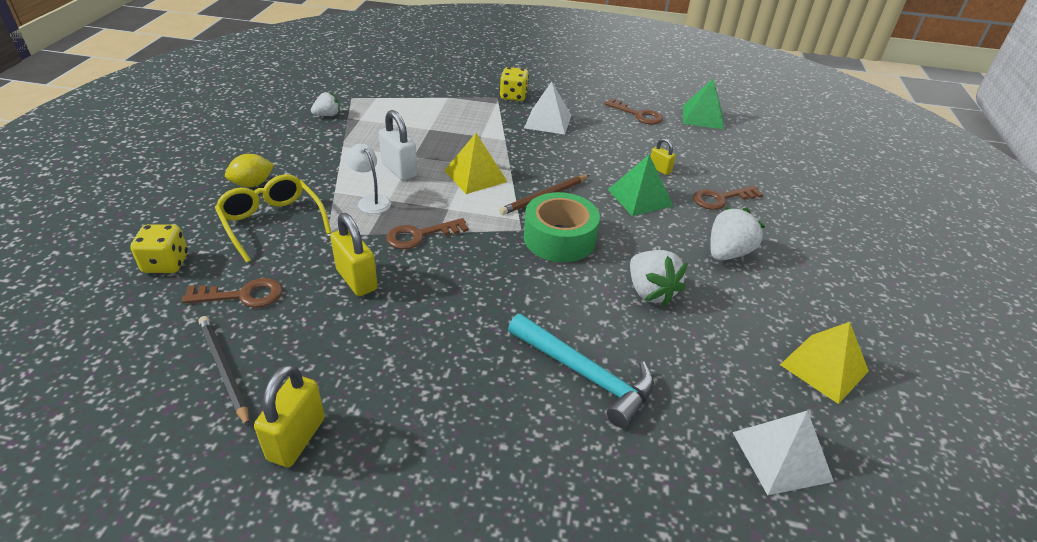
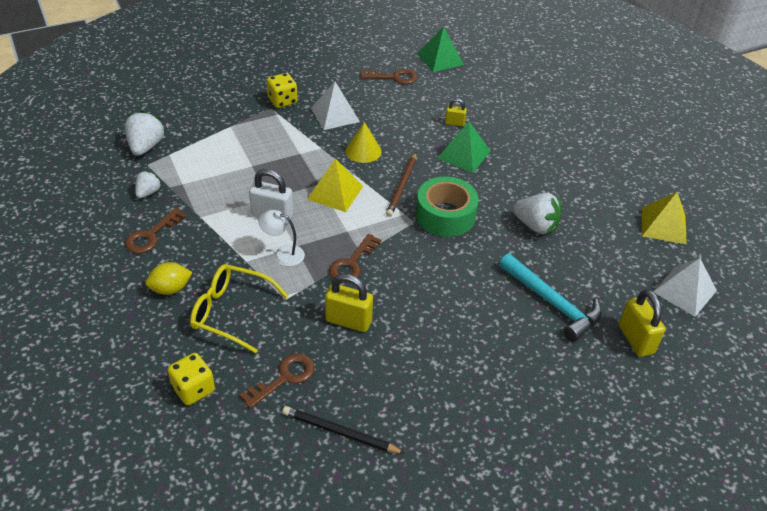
camera: 35 degrees left, 5 degrees up
(252, 184) = (170, 289): yellow lemon -> yellow lemon turned 45 degrees clockwise
(297, 439) = (438, 442): yellow padlock -> yellow padlock (636, 339)
(541, 156) = (363, 151): none -> yellow cone
(585, 375) = (552, 303): turquoise hammer -> turquoise hammer turned 45 degrees clockwise
(720, 199) = (514, 130): brown key -> brown key (151, 235)
(727, 253) = (553, 172): white strawberry -> white strawberry (146, 147)

